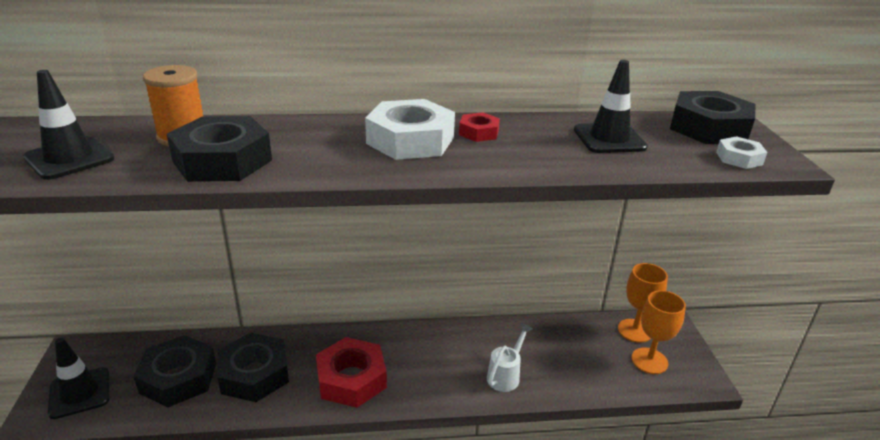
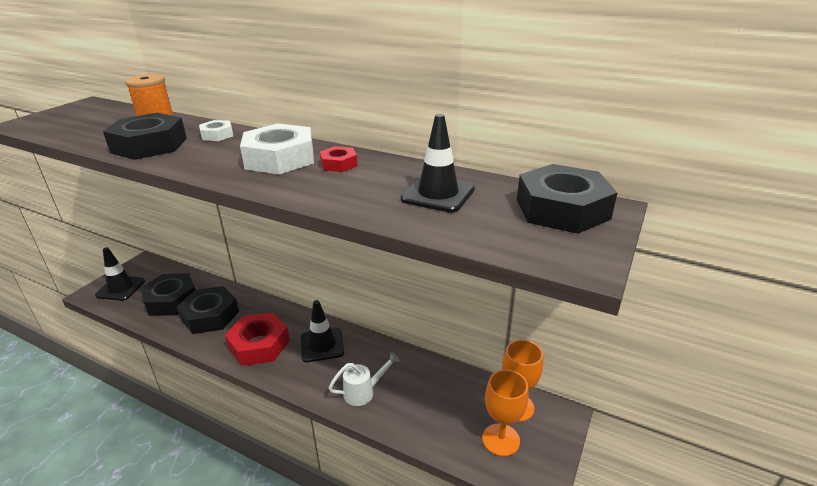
camera: 35 degrees right, 0 degrees up
(69, 158) = (86, 127): black traffic cone -> black traffic cone (322, 345)
(739, 158) = (538, 244): white nut -> white nut (217, 135)

